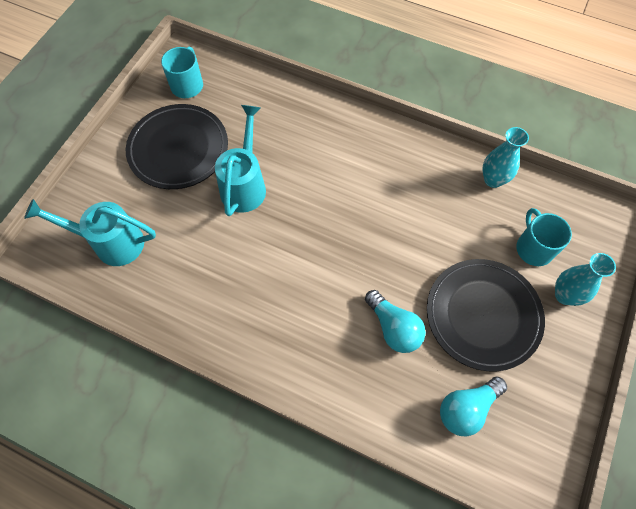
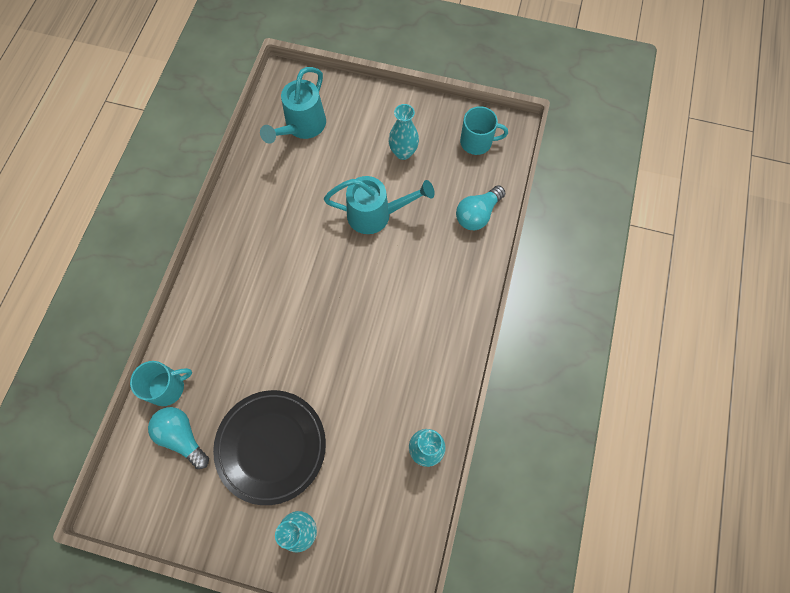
camera: 80 degrees right, 5 degrees up
(111, 243) = (302, 127): turquoise watering can -> turquoise watering can turned 150 degrees counterclockwise
(178, 149) = (403, 152): black plate -> turquoise vase
(394, 328) = (250, 365): turquoise light bulb -> turquoise light bulb (477, 214)
(534, 248) = (350, 496): turquoise mug -> turquoise mug (167, 387)

